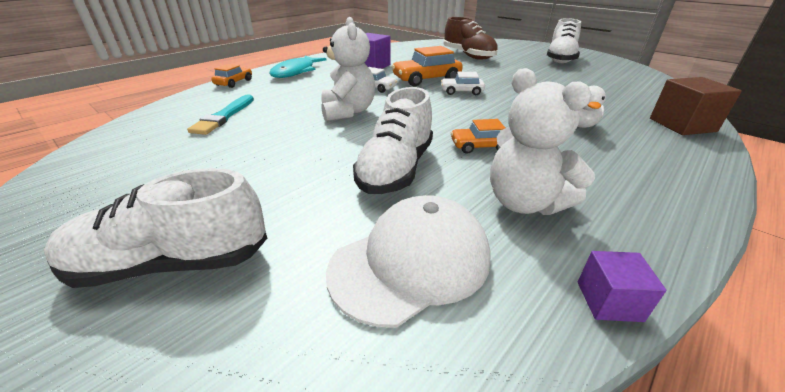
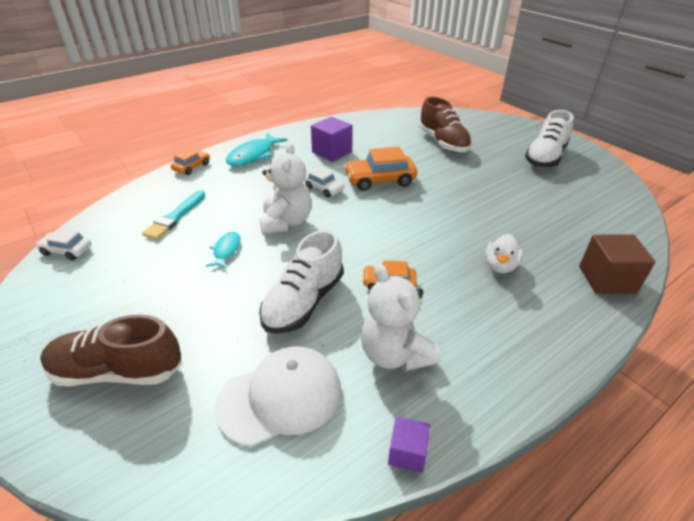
camera: 10 degrees right, 5 degrees up
(172, 263) = (118, 371): white shoe -> brown shoe
(290, 136) = (226, 250): none -> turquoise fish
(461, 91) = (407, 204): white car -> white car (66, 250)

